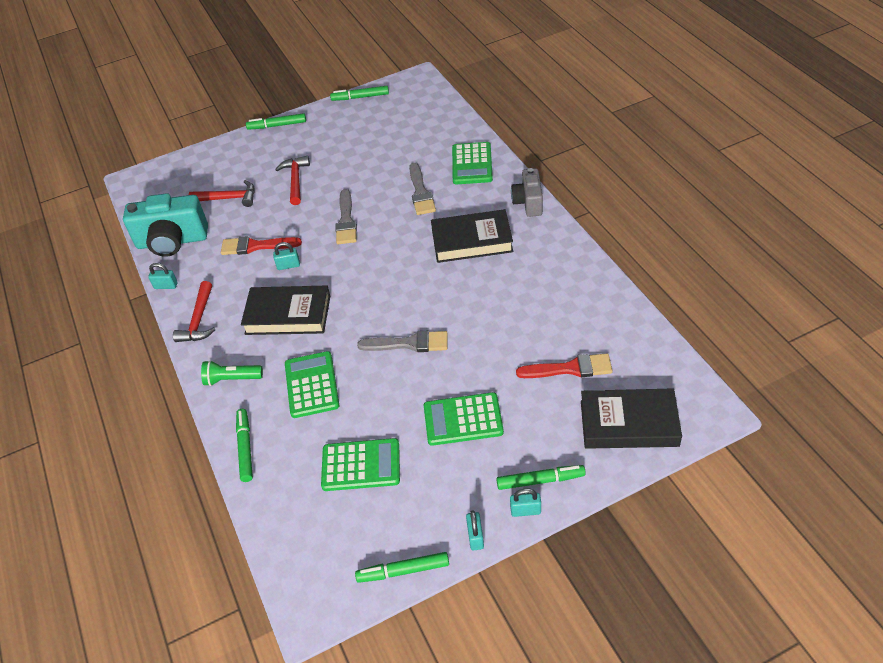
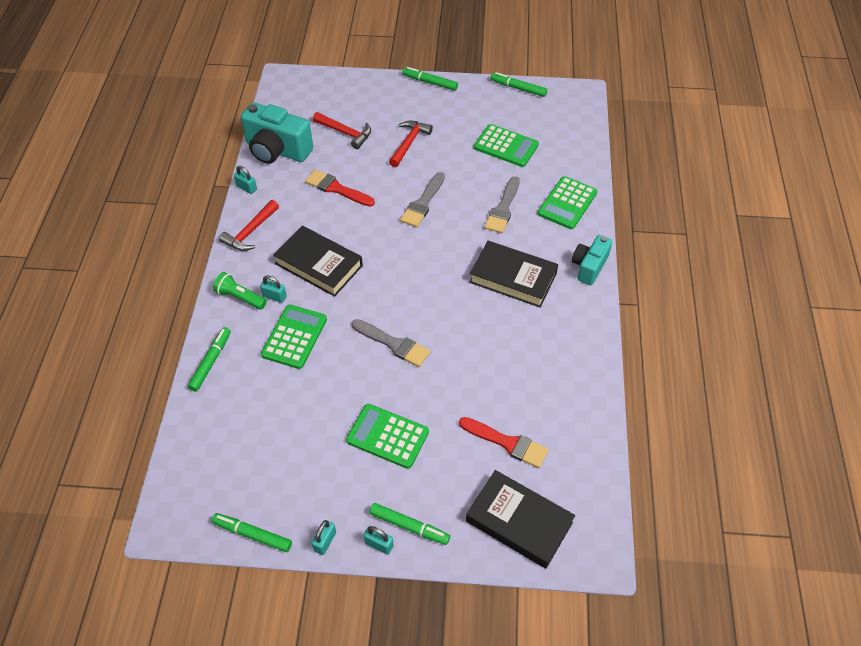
camera: 25 degrees right, 5 degrees up
(288, 265) = (349, 220): turquoise padlock -> turquoise padlock (274, 296)
(361, 465) = (283, 428): green calculator -> green calculator (506, 146)
(528, 202) = (589, 267): grey camera -> turquoise camera

